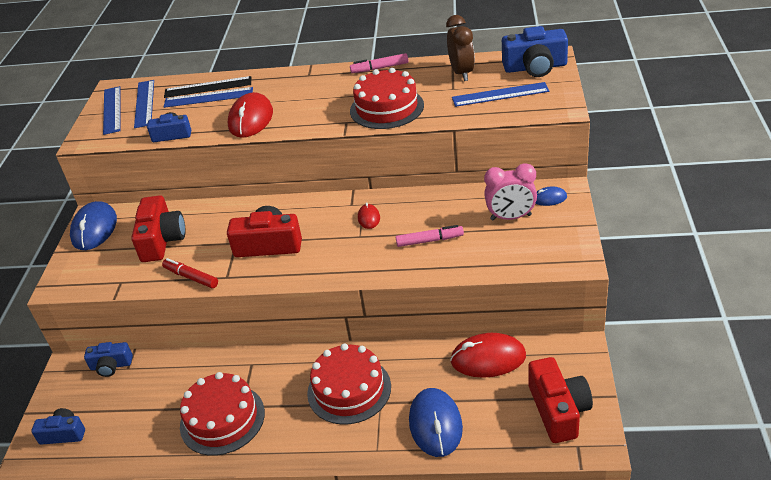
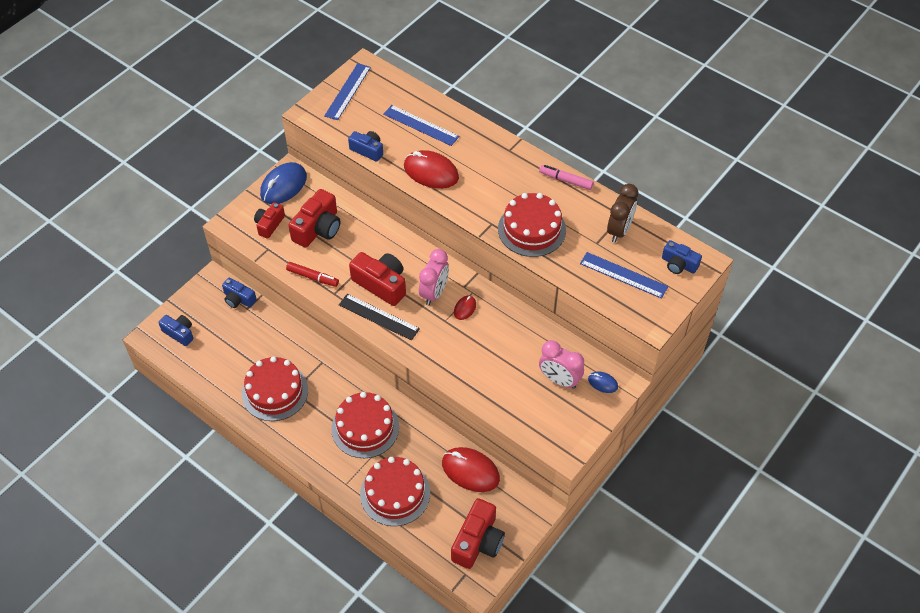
camera: 30 degrees right, 15 degrees up
(105, 264) = (269, 224): none -> red camera
(144, 103) = (374, 100): blue ruler -> none
(191, 277) = (312, 277): red marker -> red marker turned 135 degrees clockwise
(208, 87) = (429, 112): black ruler -> black ruler (379, 317)
(251, 119) = (431, 172): red mouse -> red mouse turned 75 degrees clockwise
(328, 223) = (434, 293): none -> pink clock
(429, 240) = (486, 359): pink marker -> none
(435, 424) = (395, 493): blue mouse -> red cake
(535, 67) = (678, 264): blue camera -> blue camera, size x0.61

